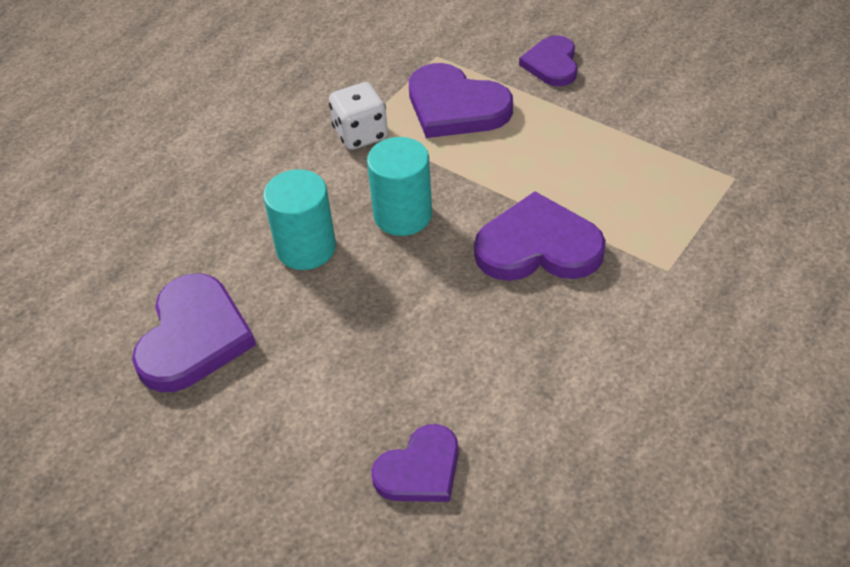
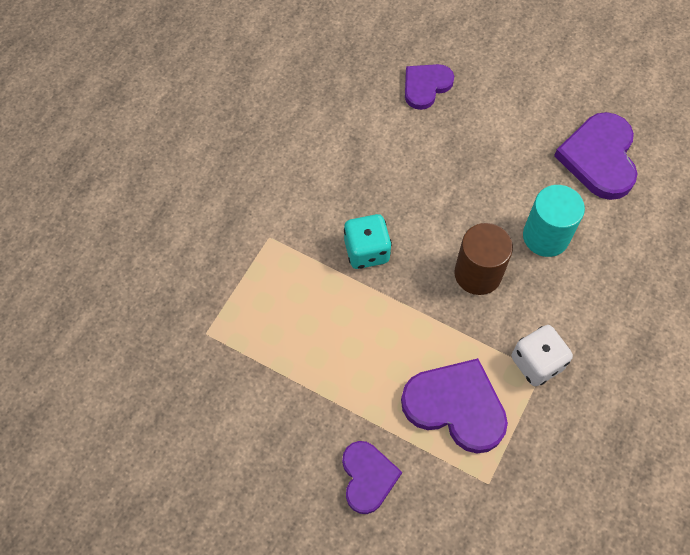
camera: 170 degrees right, 15 degrees up
(403, 215) = (478, 274): turquoise cylinder -> brown cylinder
(538, 246) = (366, 251): purple heart -> turquoise dice

